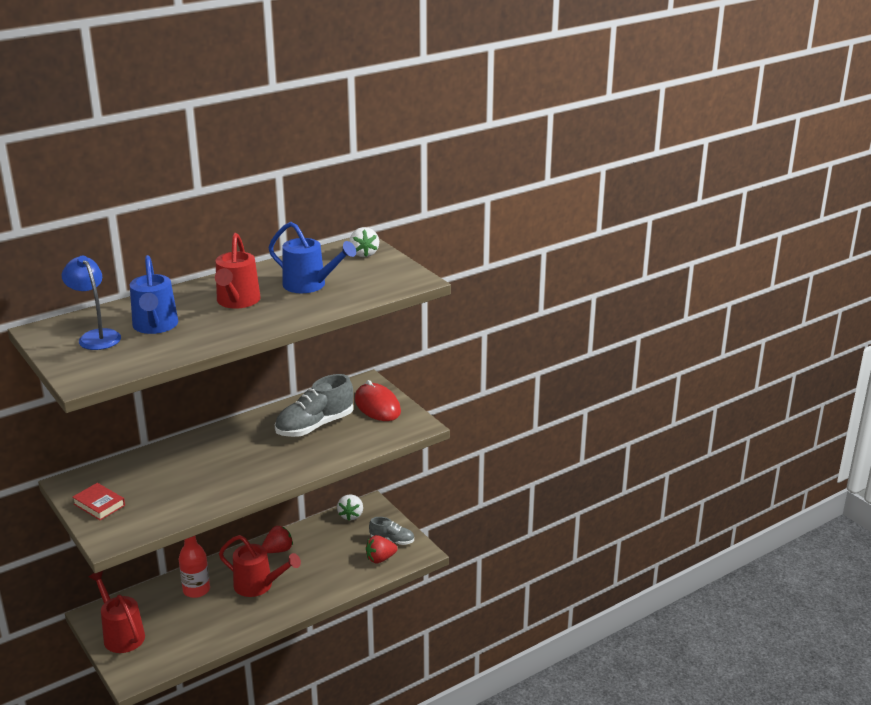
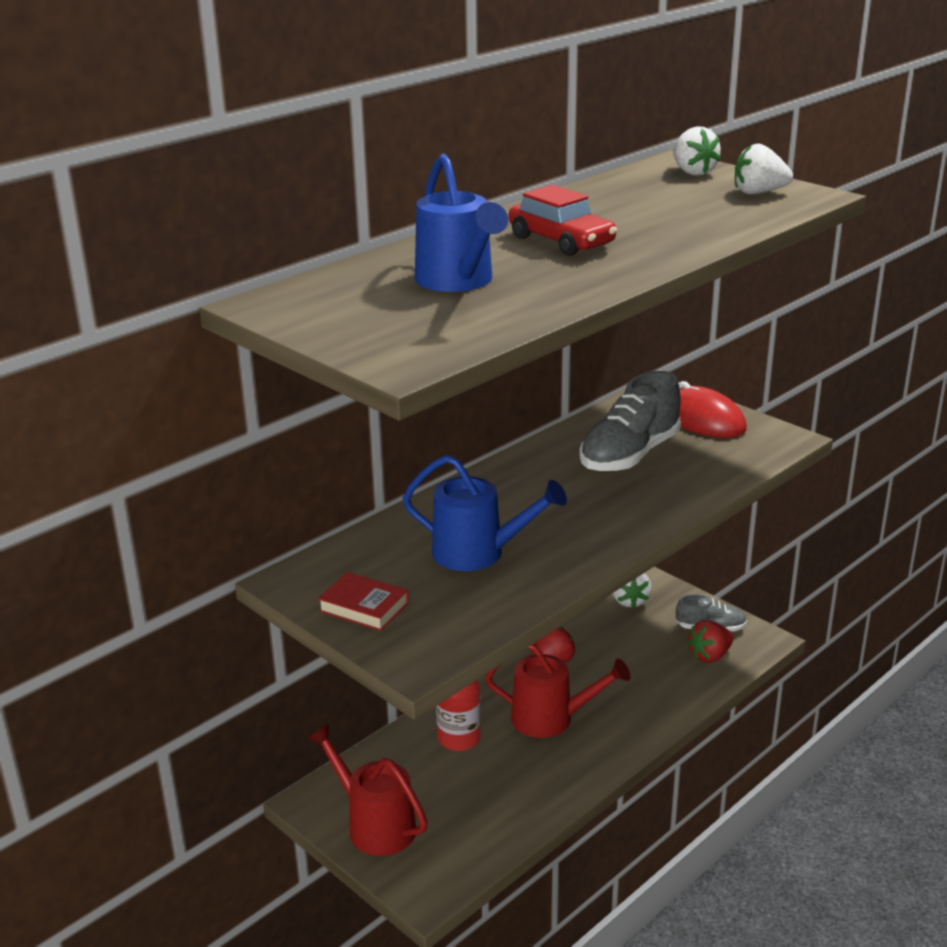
camera: 10 degrees left, 0 degrees up
(96, 336) = (369, 303): blue lamp -> none
(237, 302) = (561, 241): red watering can -> red car
(310, 285) = (655, 213): blue watering can -> blue watering can (479, 553)
(387, 275) = (758, 193): none -> white strawberry

